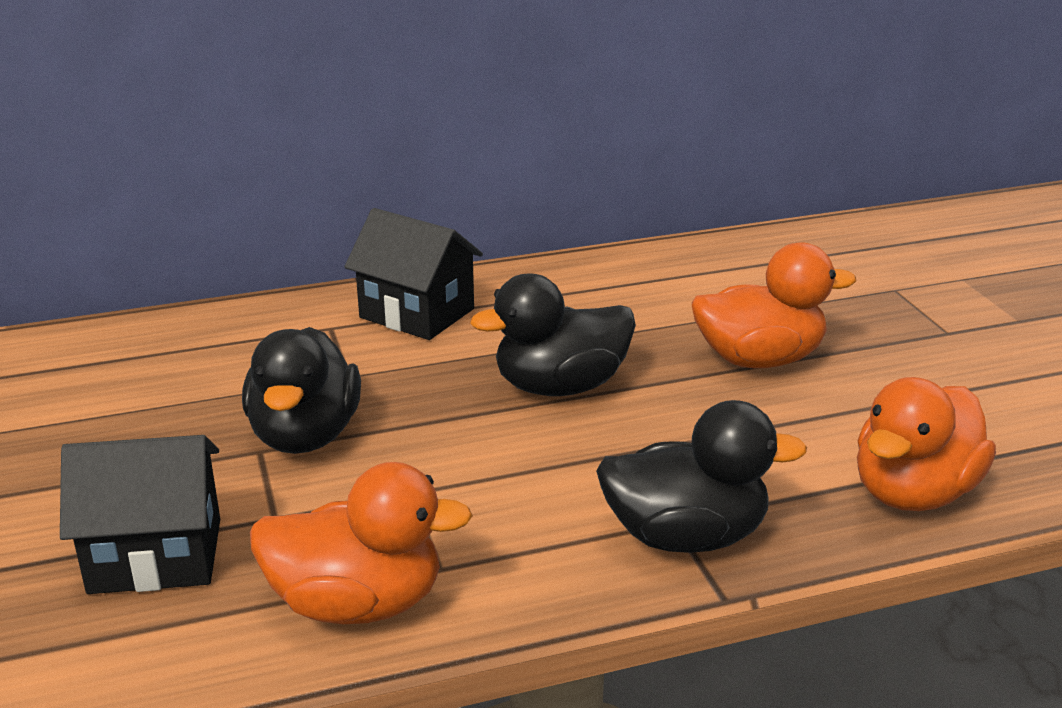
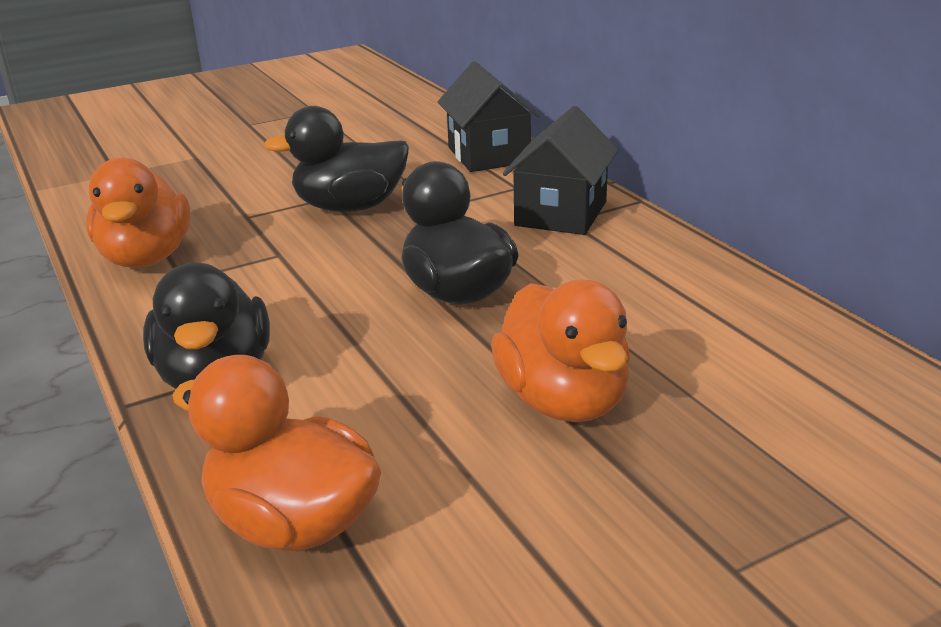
camera: 80 degrees right, 0 degrees up
(156, 555) = (206, 192): black house -> black house (488, 155)

